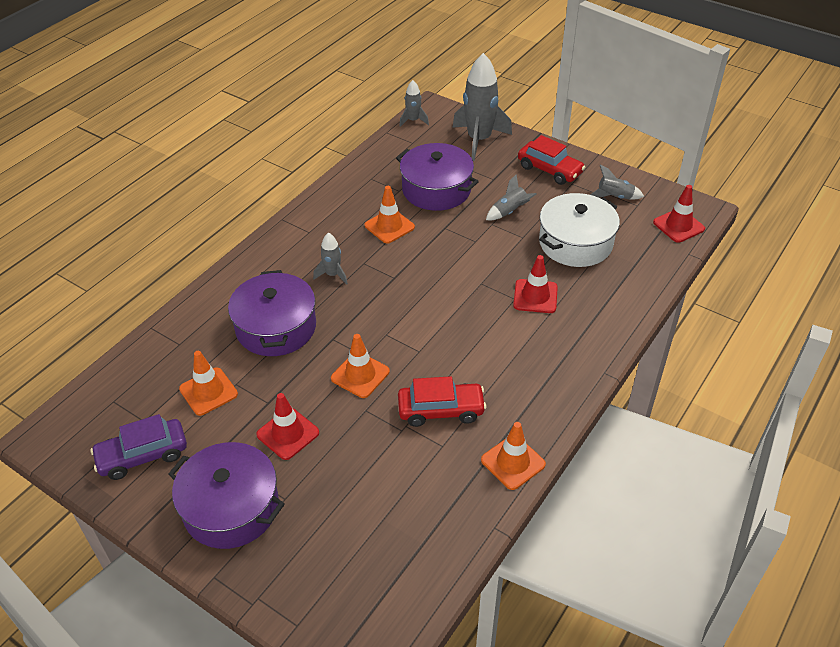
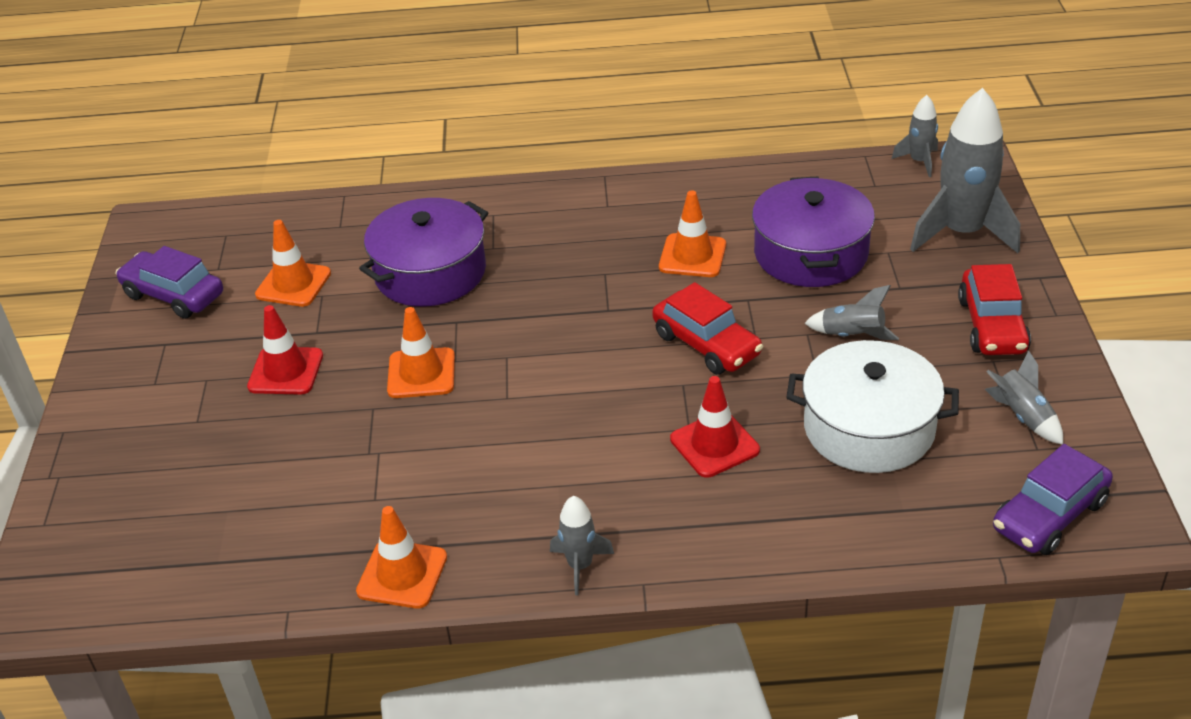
camera: 55 degrees right, 5 degrees down
(231, 507) = (155, 391): purple pot -> none
(333, 274) = (557, 263): grey rocket -> grey rocket (580, 566)
(441, 410) = (429, 467): red car -> red car (706, 344)
(678, 226) = (1049, 515): red traffic cone -> purple car

